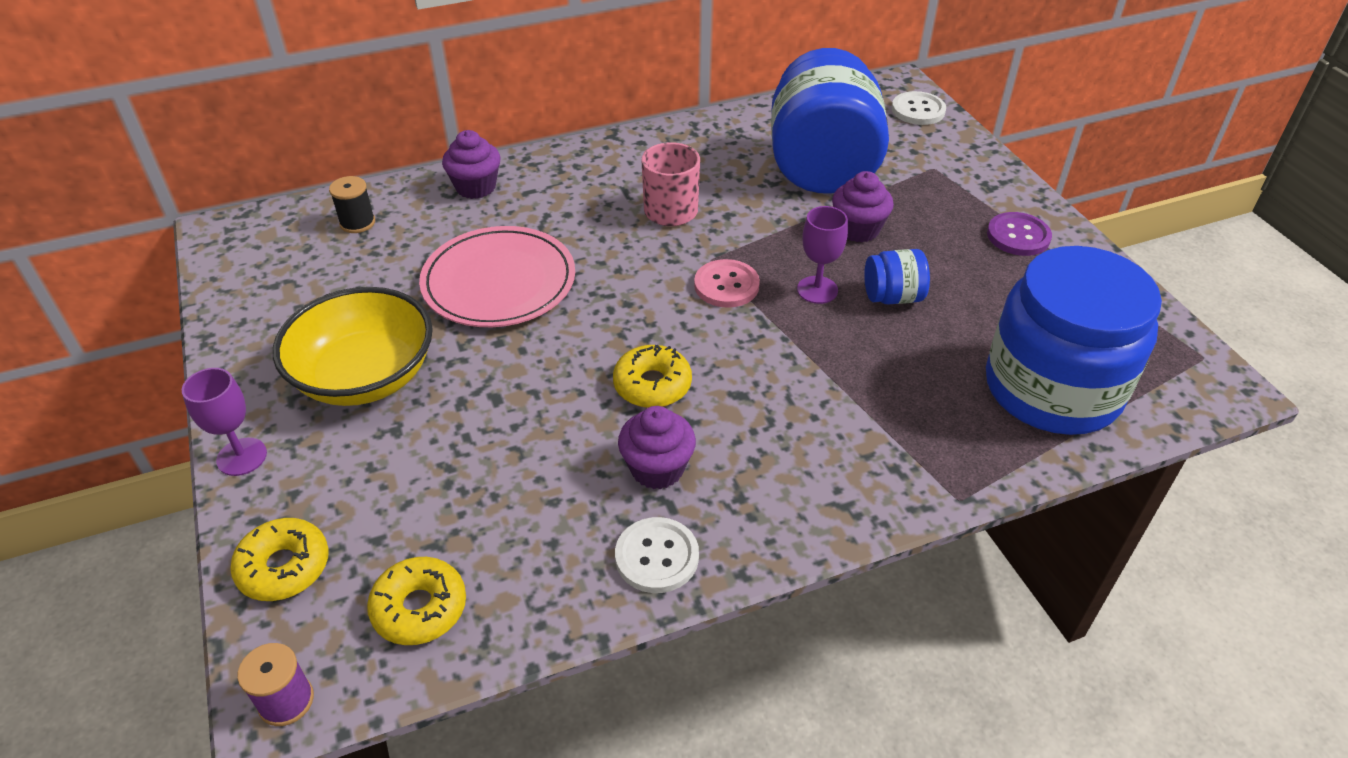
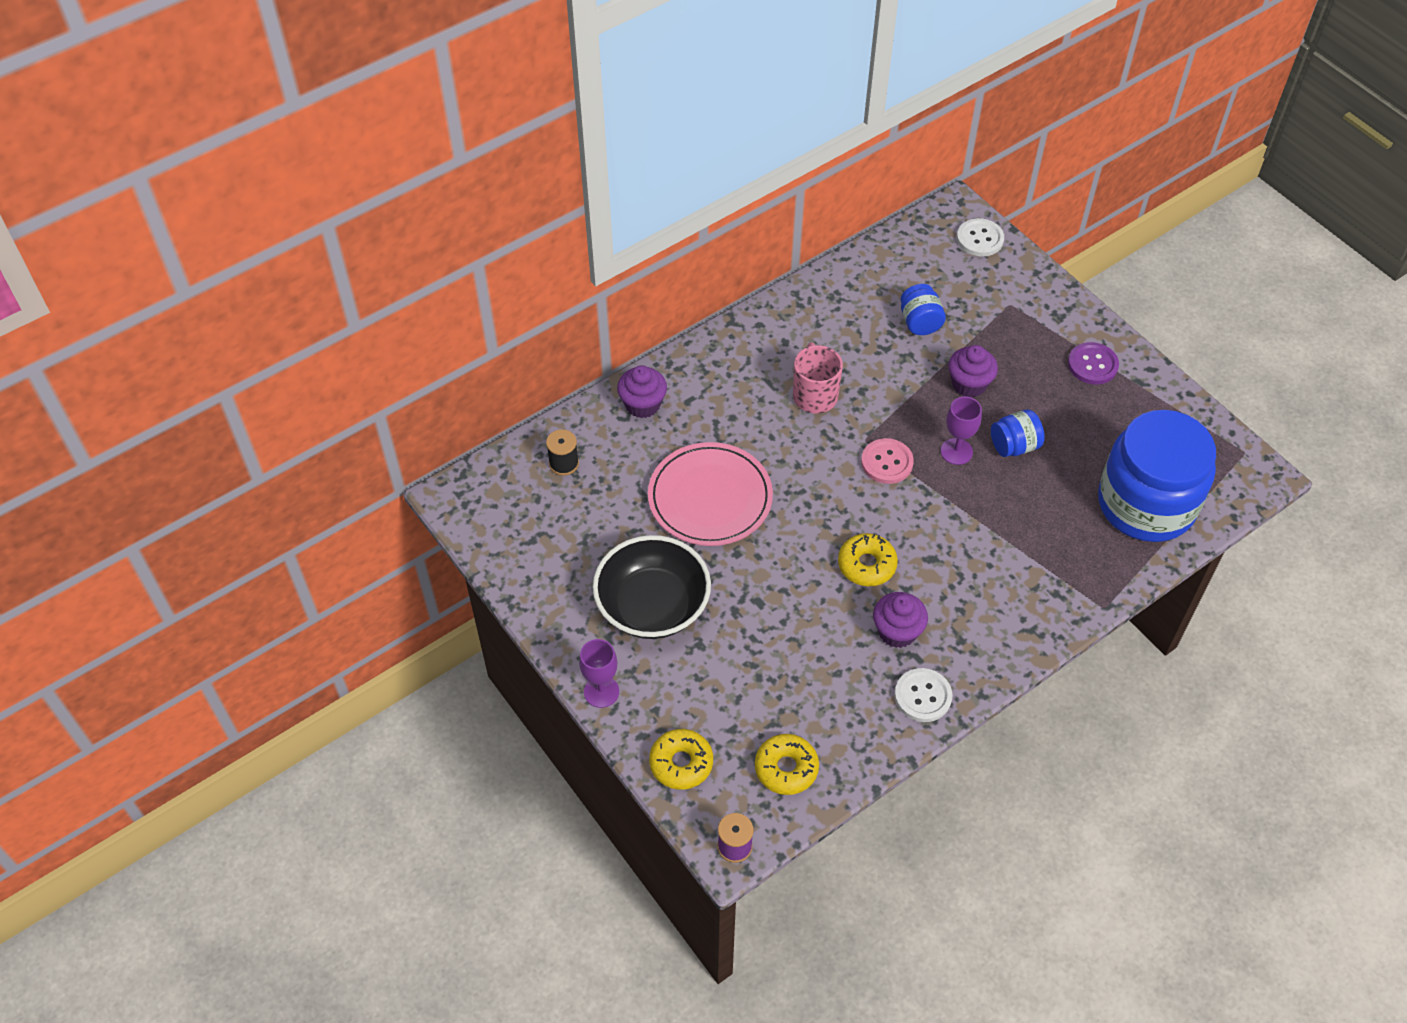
camera: 15 degrees left, 10 degrees up
(365, 376) = (652, 606): yellow bowl -> black bowl
(821, 167) = (920, 322): blue jar -> blue jar, size x0.42

